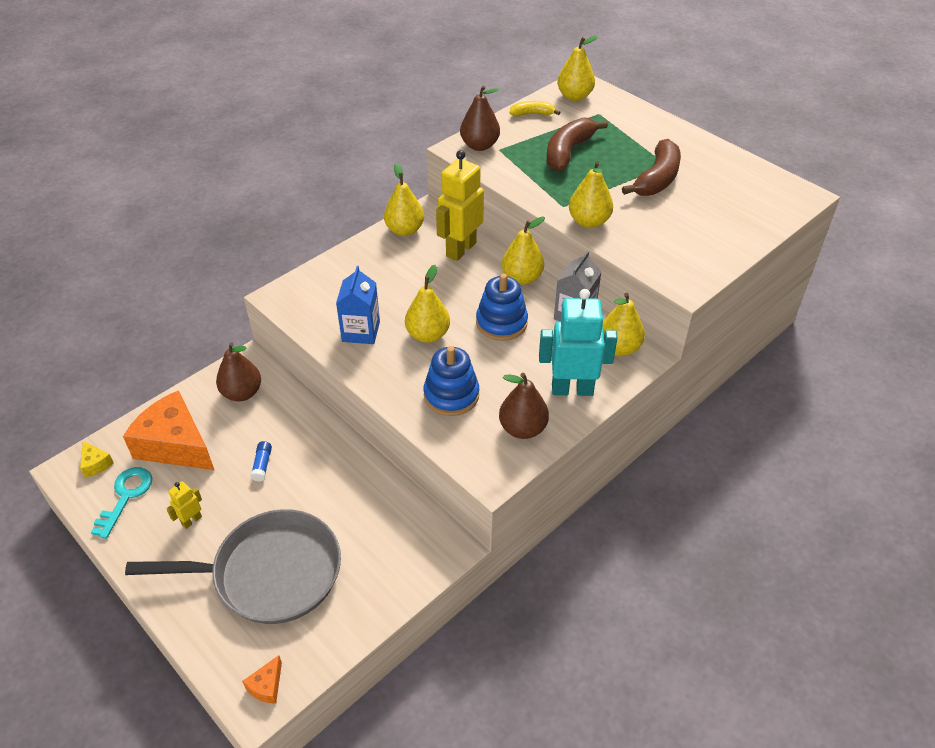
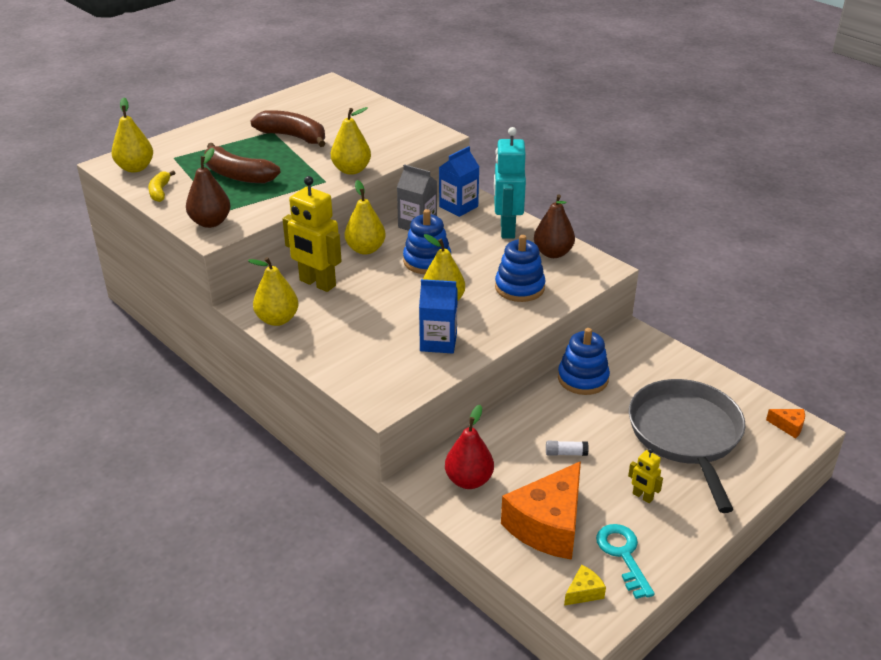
camera: 90 degrees left, 10 degrees down
(126, 496) = (623, 555): turquoise key -> turquoise key turned 60 degrees clockwise
(242, 393) = (469, 480): brown pear -> red pear
(262, 465) = (566, 453): blue glue stick -> white glue stick
(373, 489) = (583, 378): none -> blue stacking toy
(618, 348) = (458, 206): yellow pear -> blue carton

